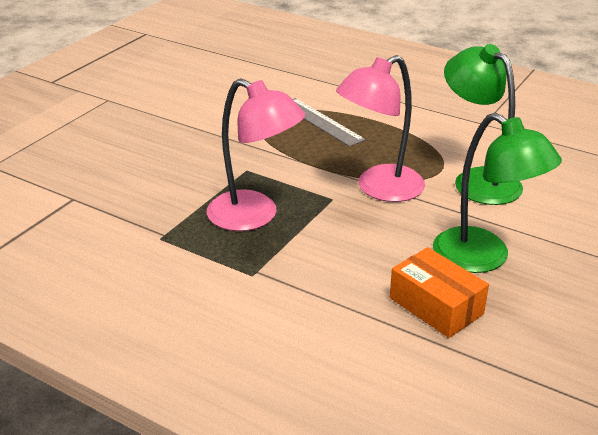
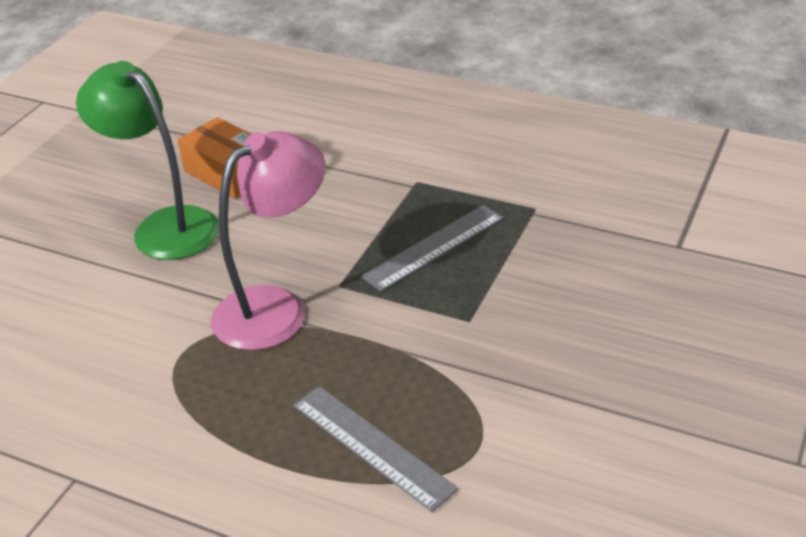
camera: 175 degrees right, 5 degrees up
(254, 216) = (434, 247): pink lamp -> grey ruler
(477, 180) = (132, 341): green lamp -> none

